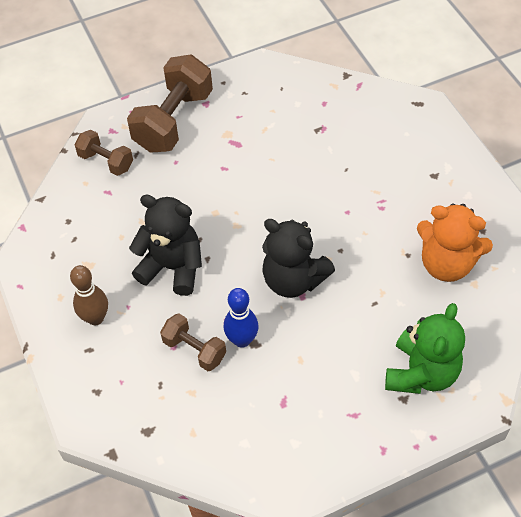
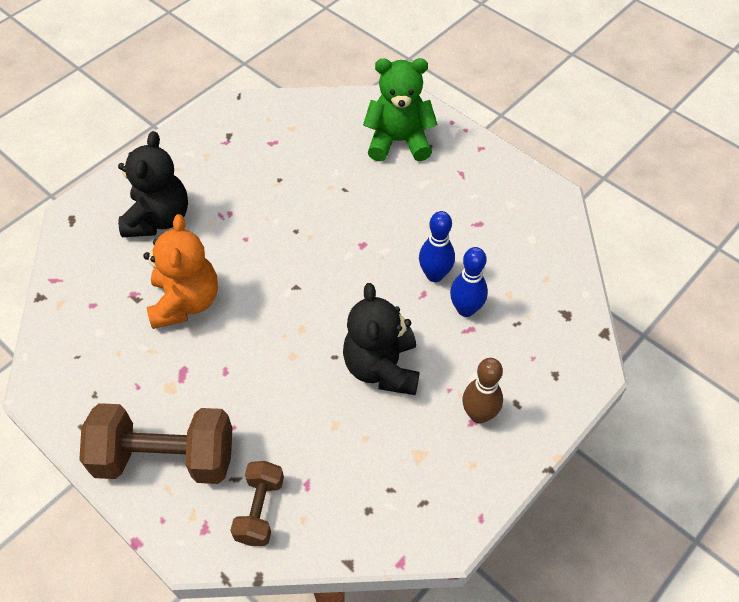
camera: 115 degrees left, 0 degrees up
(194, 350) = (465, 309): brown dumbbell -> blue bowling pin
(293, 279) = (347, 257): black teddy bear -> black teddy bear (158, 219)
(446, 264) = (278, 150): orange teddy bear -> orange teddy bear (185, 302)

